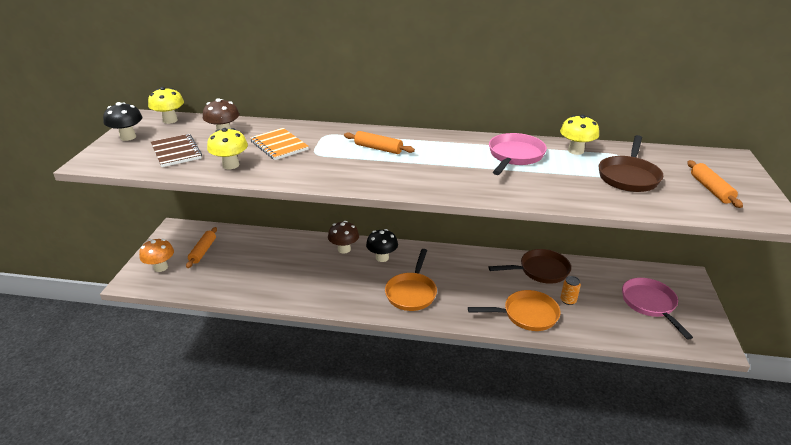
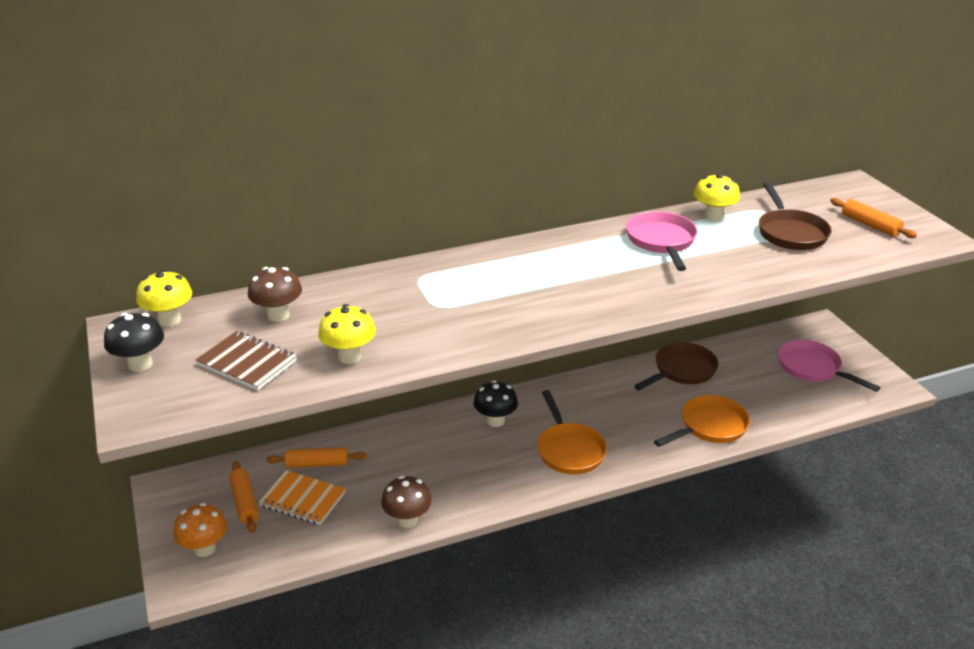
camera: 30 degrees left, 0 degrees up
(279, 145) = (377, 310): orange notebook -> orange notebook (303, 499)
(344, 249) = (438, 427): brown mushroom -> brown mushroom (407, 520)
(378, 148) = (504, 277): orange rolling pin -> orange rolling pin (317, 464)
(568, 300) = (736, 394): orange can -> none

